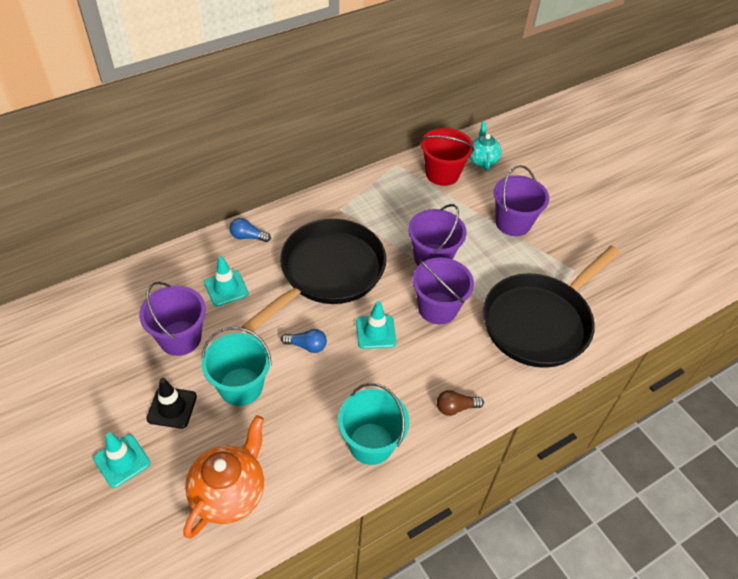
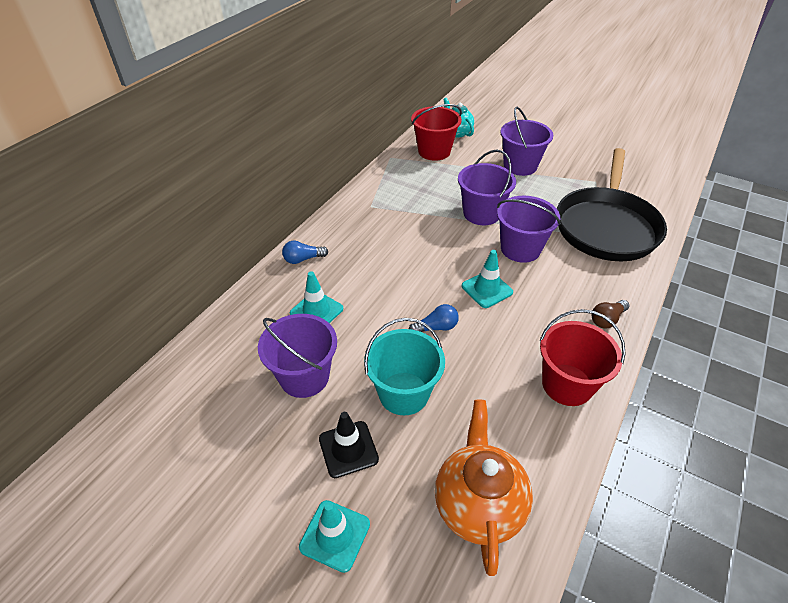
camera: 25 degrees left, 5 degrees down
(328, 272) = (403, 259): black pan -> none
(371, 443) = (567, 384): turquoise bucket -> red bucket

